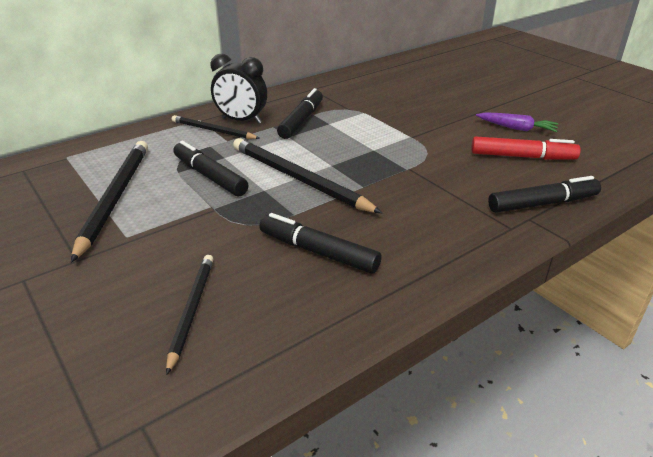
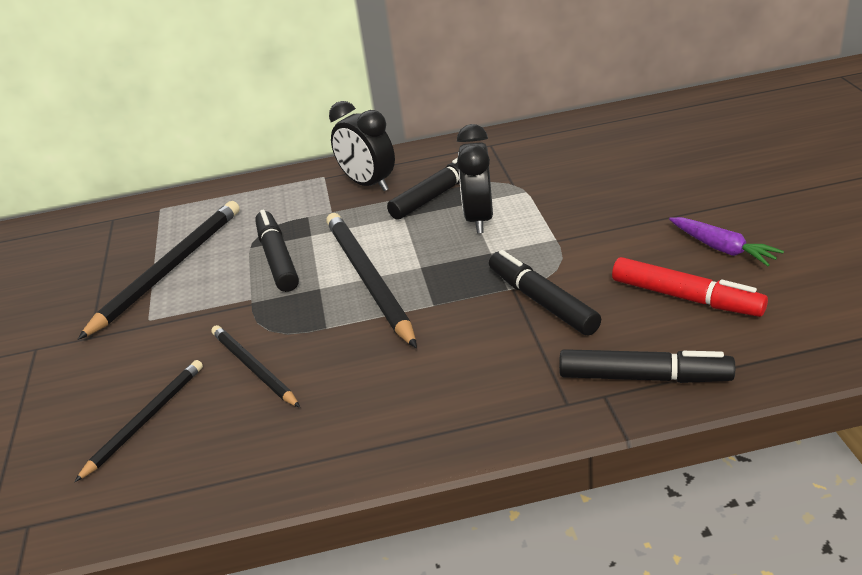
camera: 30 degrees right, 0 degrees up
(213, 130) = (326, 194): black pencil -> black pencil (253, 368)
(318, 252) = (314, 382): black marker -> black marker (542, 301)
(346, 131) = (479, 219): none -> black clock

